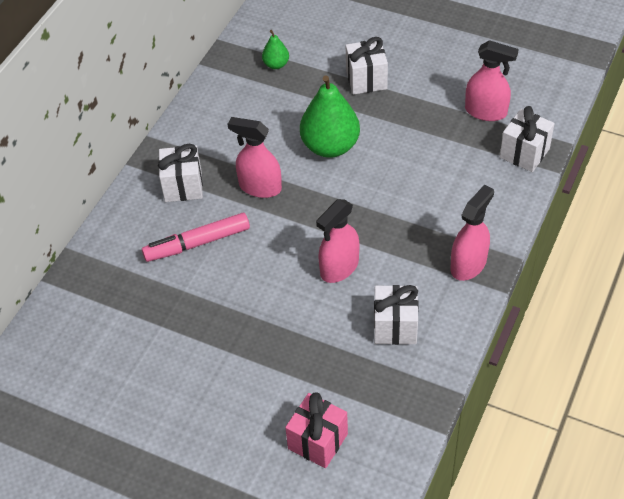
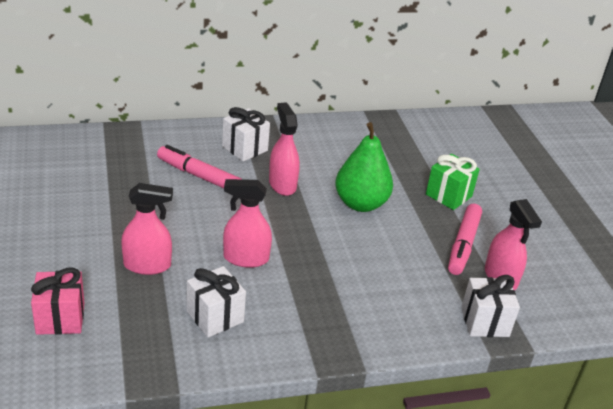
camera: 45 degrees right, 15 degrees down
(276, 64) = (406, 145): green pear -> none
(366, 80) = (448, 195): white gift -> green gift
(432, 110) = (463, 245): none -> pink marker
(468, 264) = (324, 336): pink spray bottle -> pink spray bottle (147, 265)

